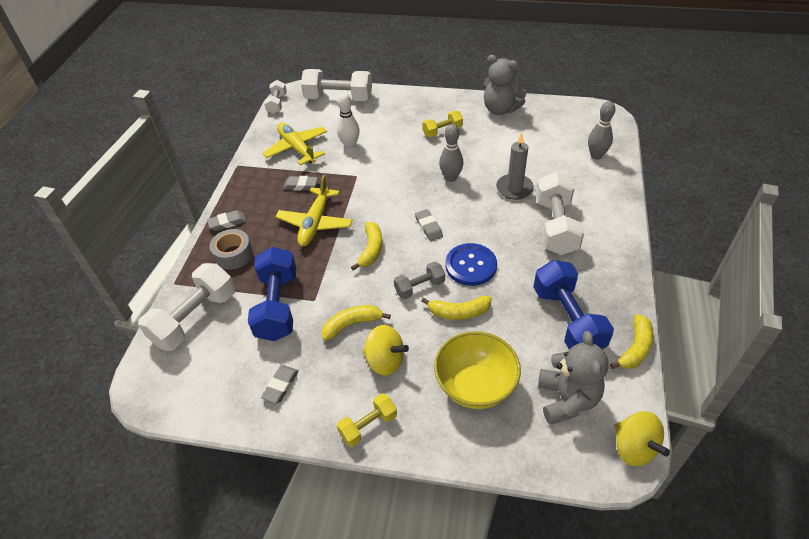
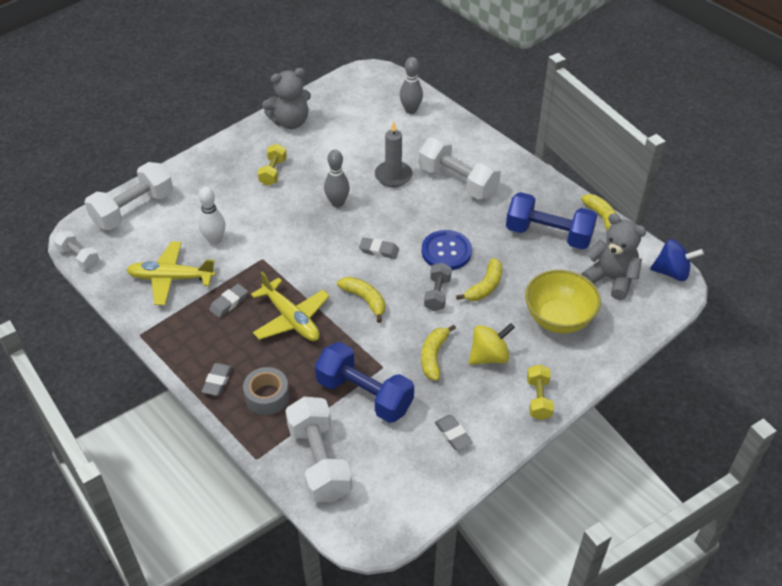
camera: 55 degrees left, 0 degrees up
(634, 448) = (672, 272): yellow spinning top -> blue spinning top

